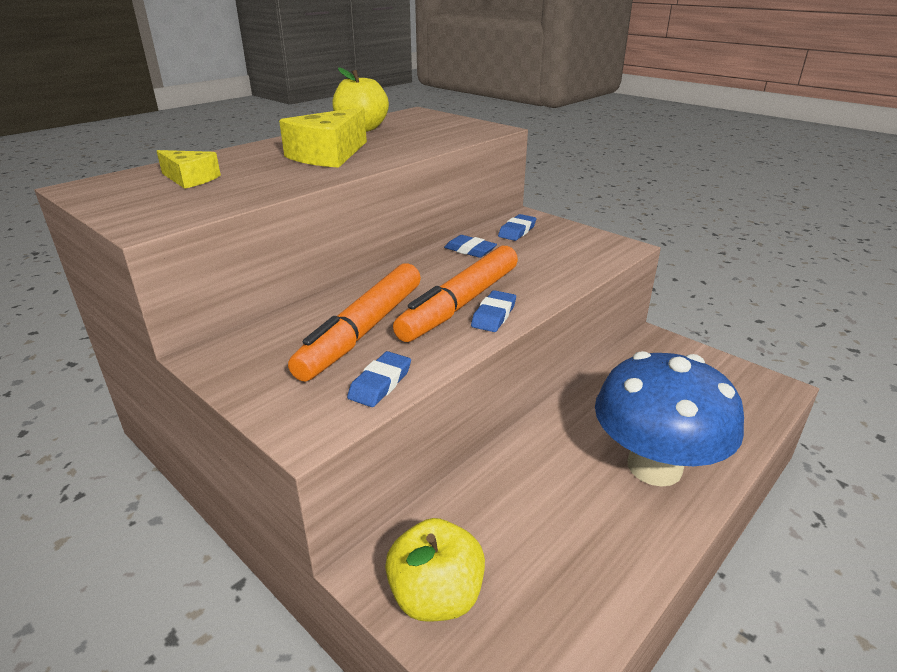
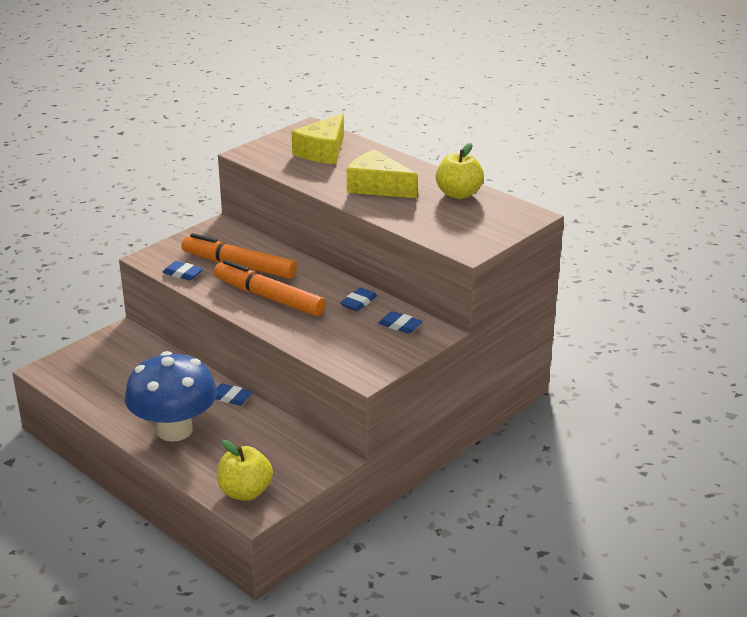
camera: 90 degrees right, 0 degrees up
(190, 179) = (323, 151): yellow cheese -> yellow cheese, size x1.68
(436, 596) = (103, 349): yellow apple -> yellow apple (245, 492)
(493, 315) = (251, 309): blue eraser -> blue eraser (231, 397)

